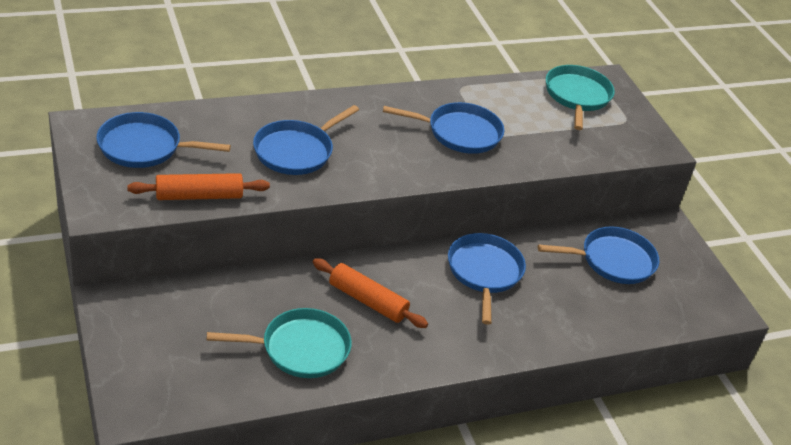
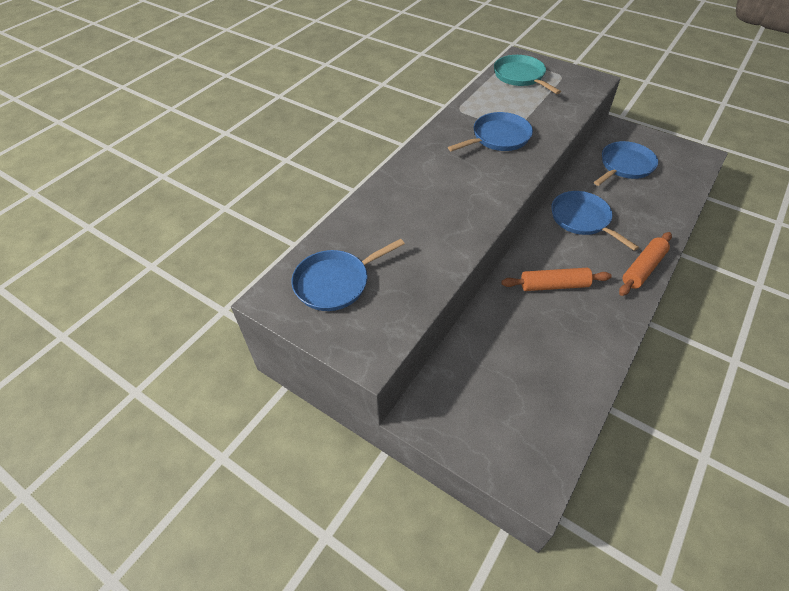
camera: 30 degrees left, 10 degrees up
(199, 196) = (418, 291): orange rolling pin -> orange rolling pin (643, 268)
(296, 151) = (431, 214): blue pan -> none
(300, 349) = (564, 348): turquoise pan -> none

